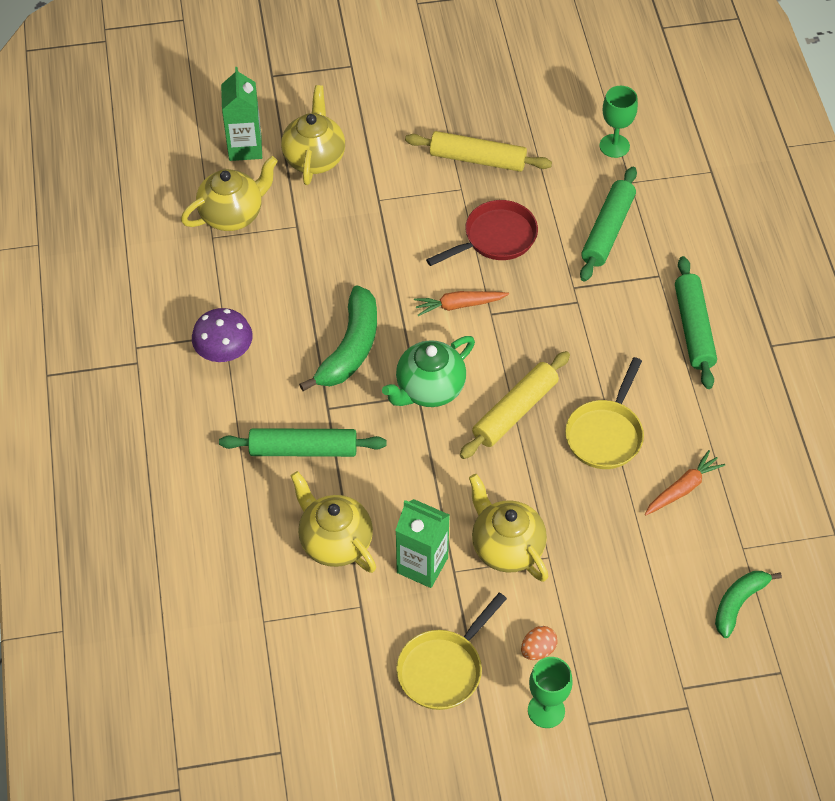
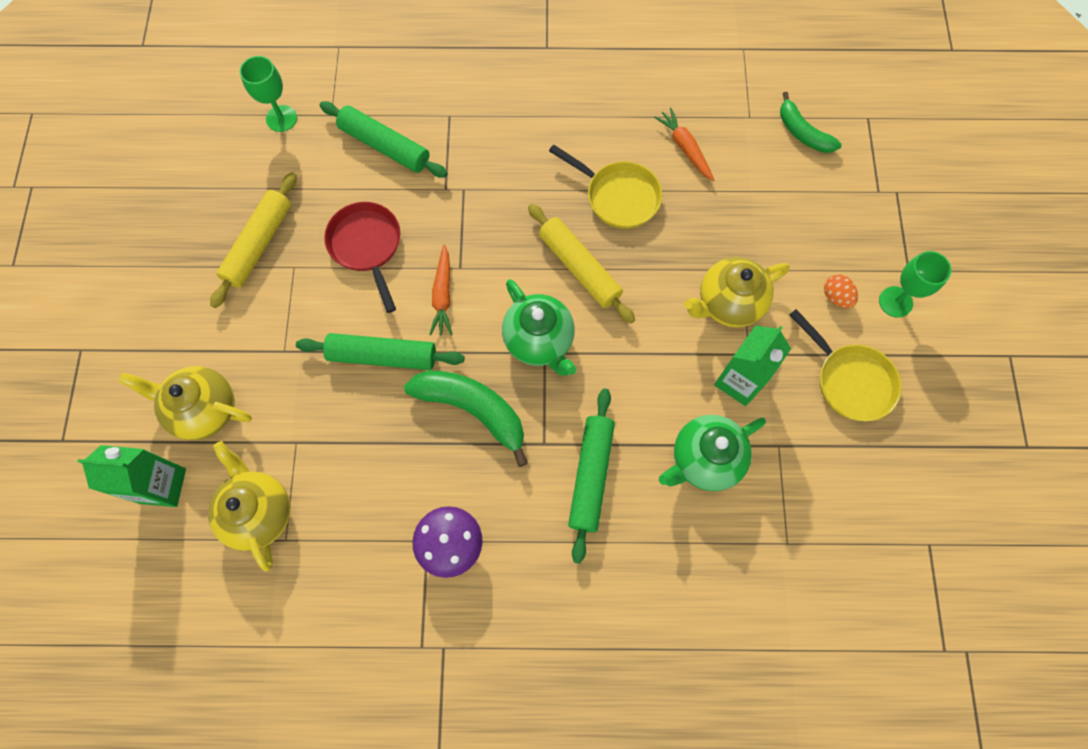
camera: 80 degrees left, 15 degrees up
(335, 542) = (704, 459): yellow teapot -> green teapot
(693, 328) = (516, 101): green rolling pin -> green rolling pin (382, 356)

